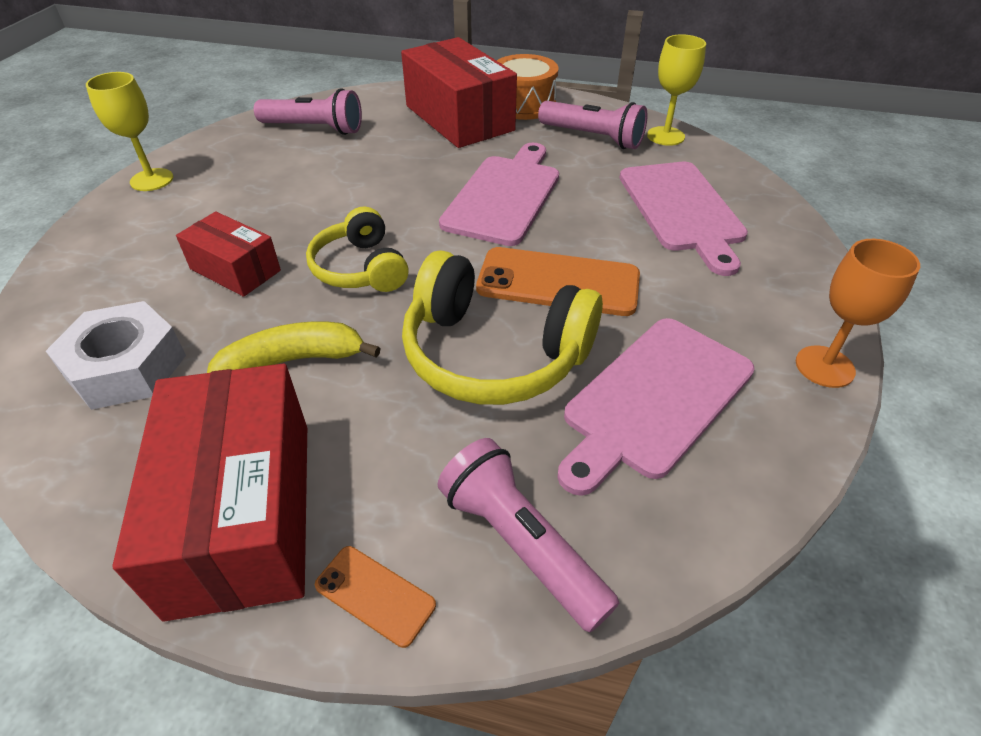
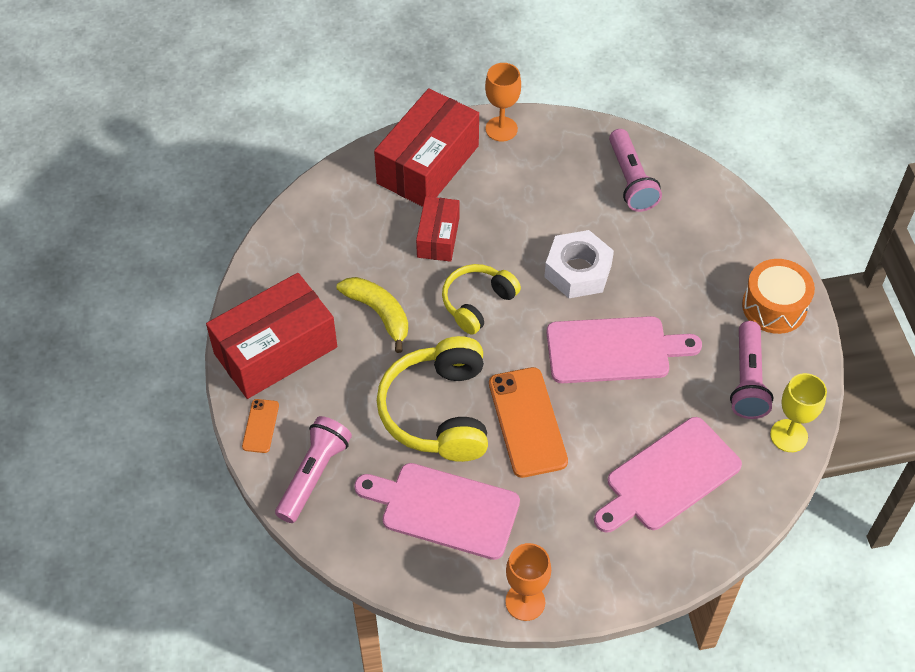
camera: 65 degrees right, 10 degrees up
(127, 367) = (335, 240): white nut -> white nut (578, 271)
(152, 180) = (501, 129): yellow goblet -> orange goblet
(459, 118) = (715, 269): red box -> red box (428, 164)

